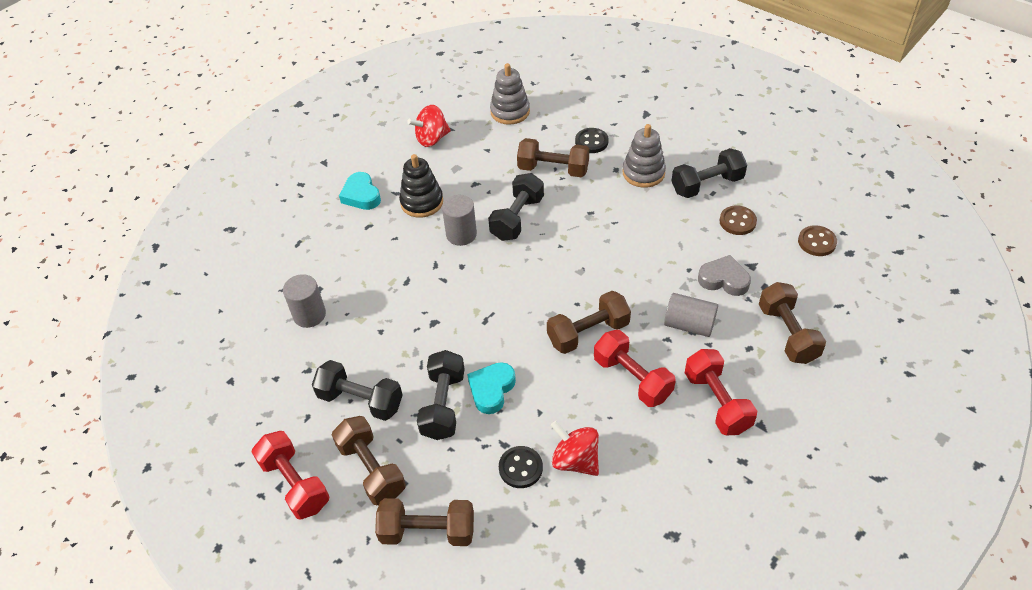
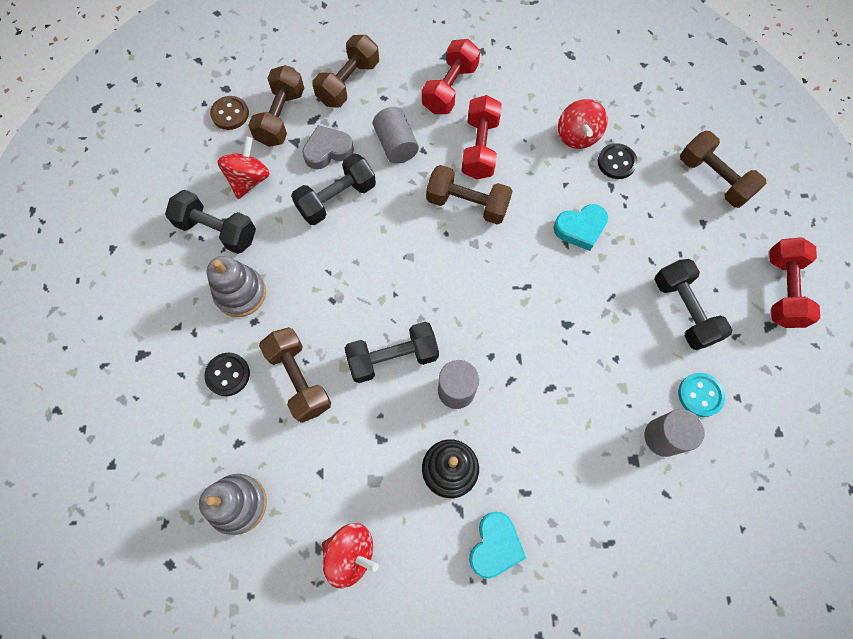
camera: 135 degrees left, 20 degrees up
(304, 357) = (700, 395): none -> turquoise button
(371, 469) = (718, 250): brown dumbbell -> brown dumbbell (281, 117)
(443, 405) = (625, 249): black dumbbell -> black dumbbell (337, 199)
(724, 279) = (328, 150): grey heart -> grey heart turned 90 degrees clockwise
(737, 221) = (249, 180): brown button -> red spinning top

